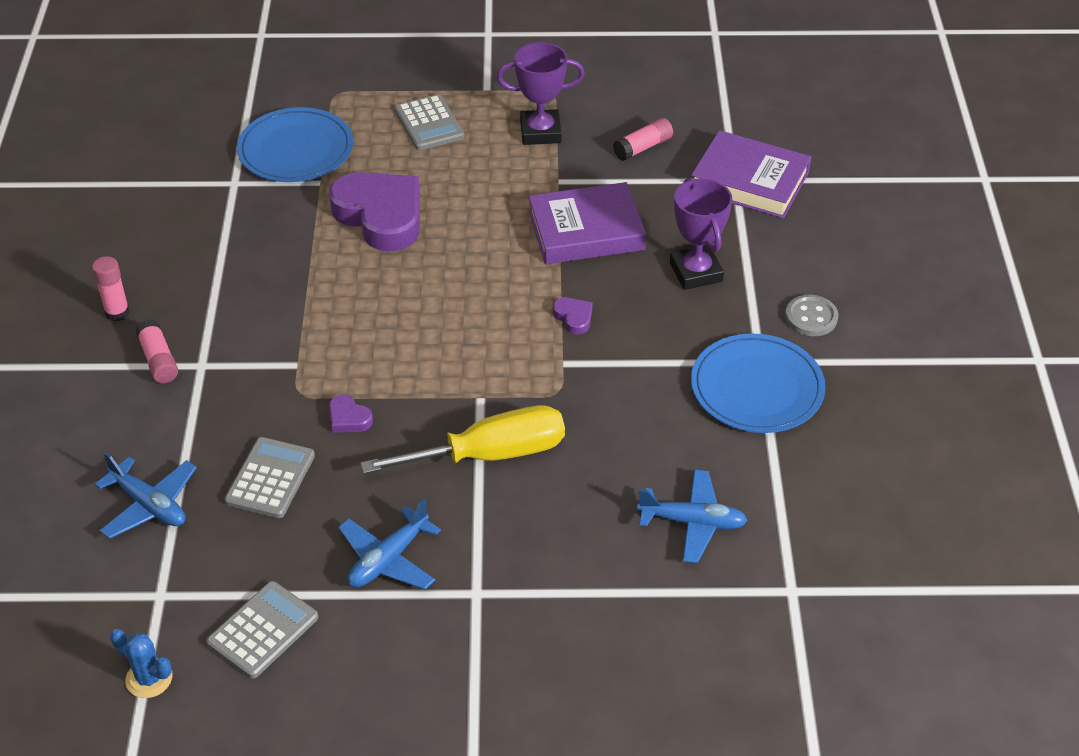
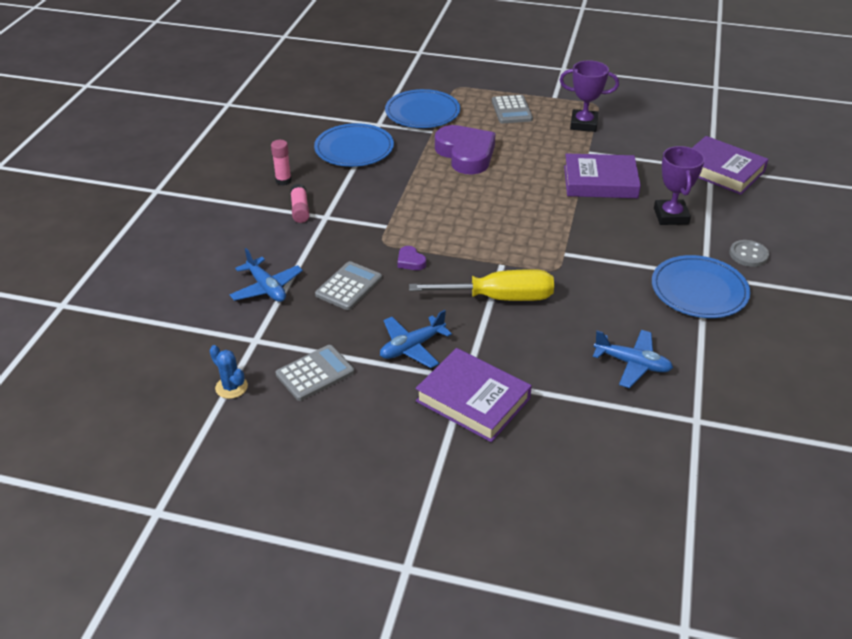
camera: 15 degrees right, 5 degrees down
(209, 235) = (354, 148): none -> blue plate
(493, 624) = (473, 400): none -> purple book
(574, 317) = (578, 229): purple heart -> none
(643, 147) = (651, 142): pink glue stick -> none

